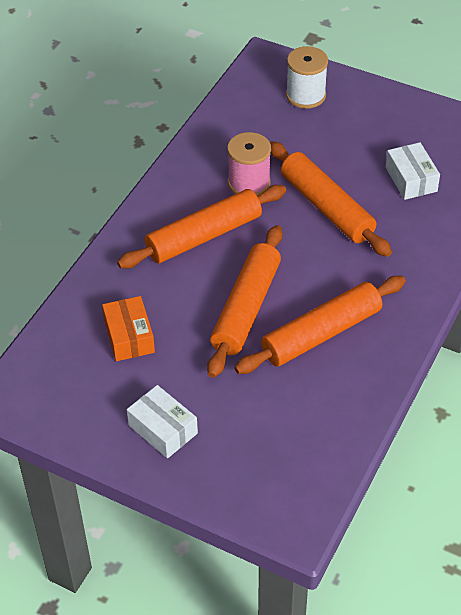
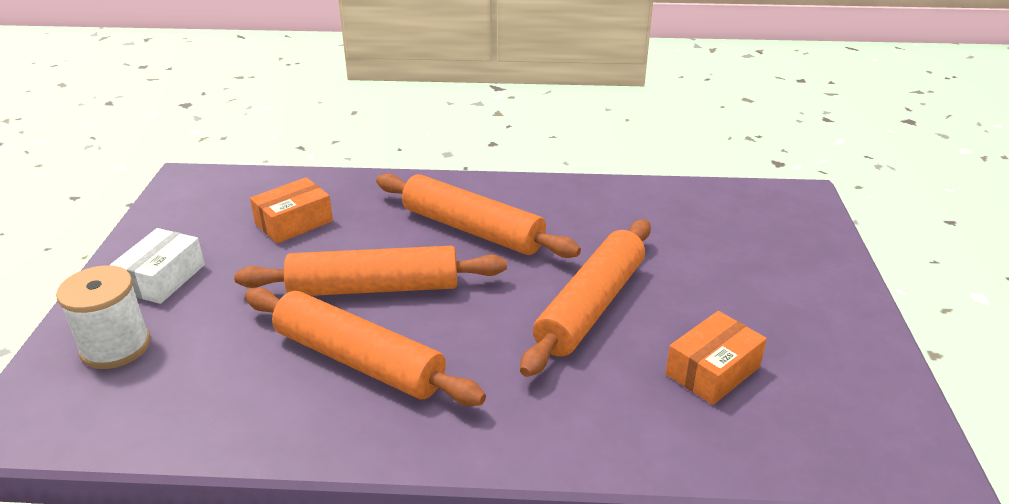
camera: 65 degrees right, 15 degrees down
(249, 183) = (582, 237): pink spool -> none
(306, 95) = (773, 239): white spool -> white spool (116, 347)
(411, 179) = (712, 370): white box -> orange box

